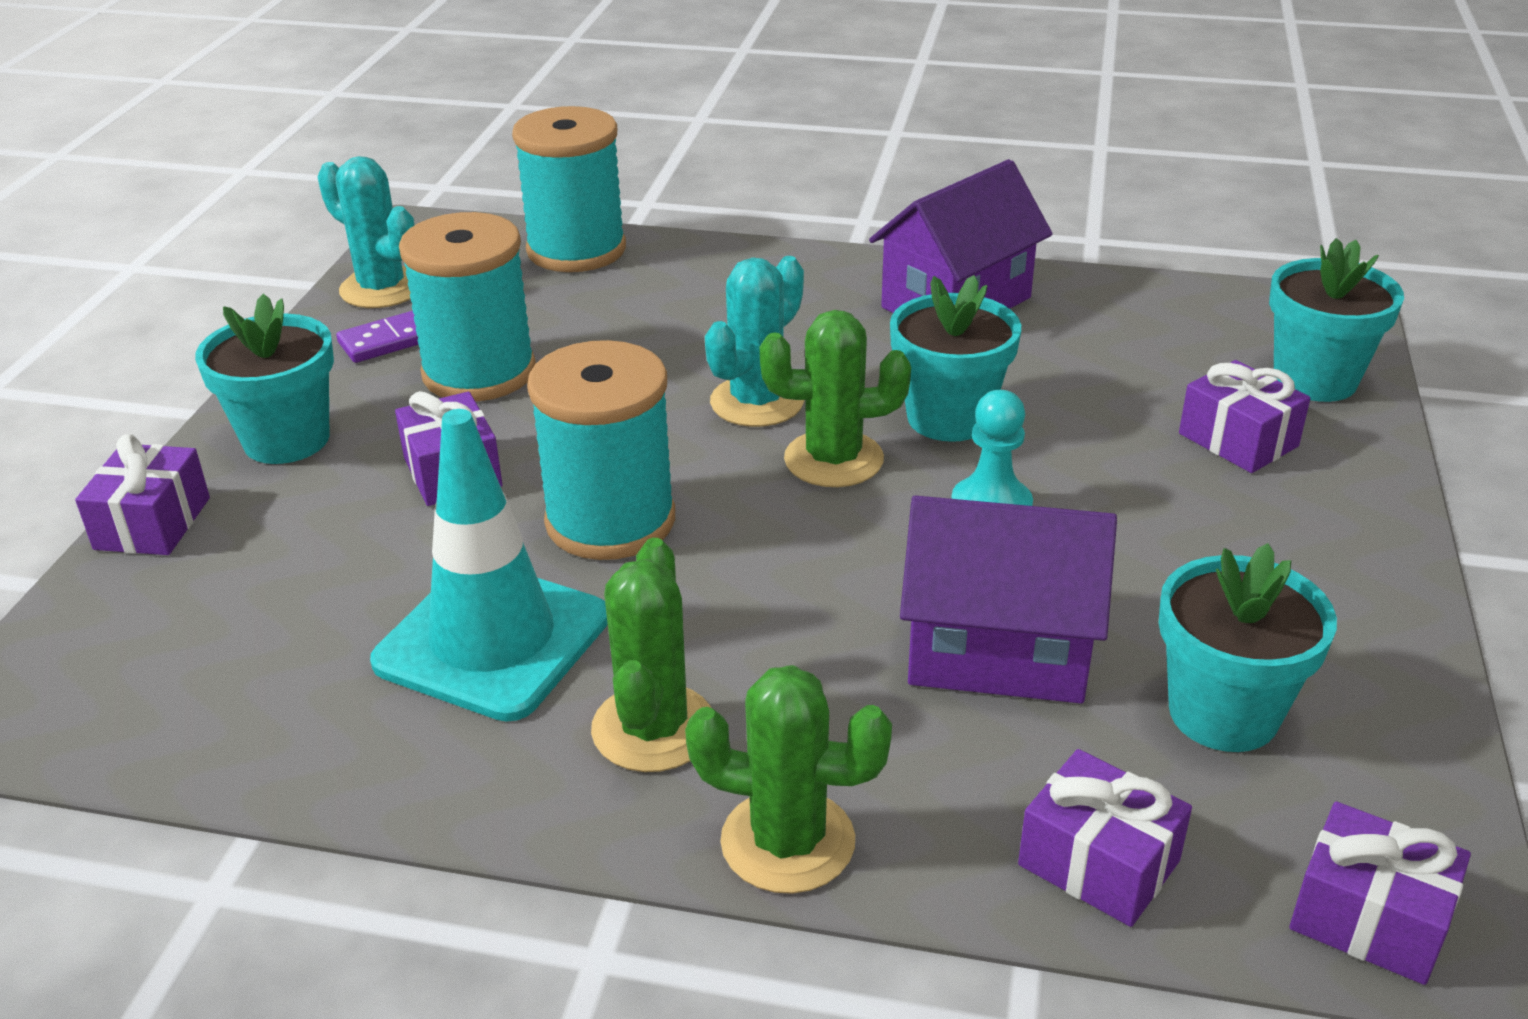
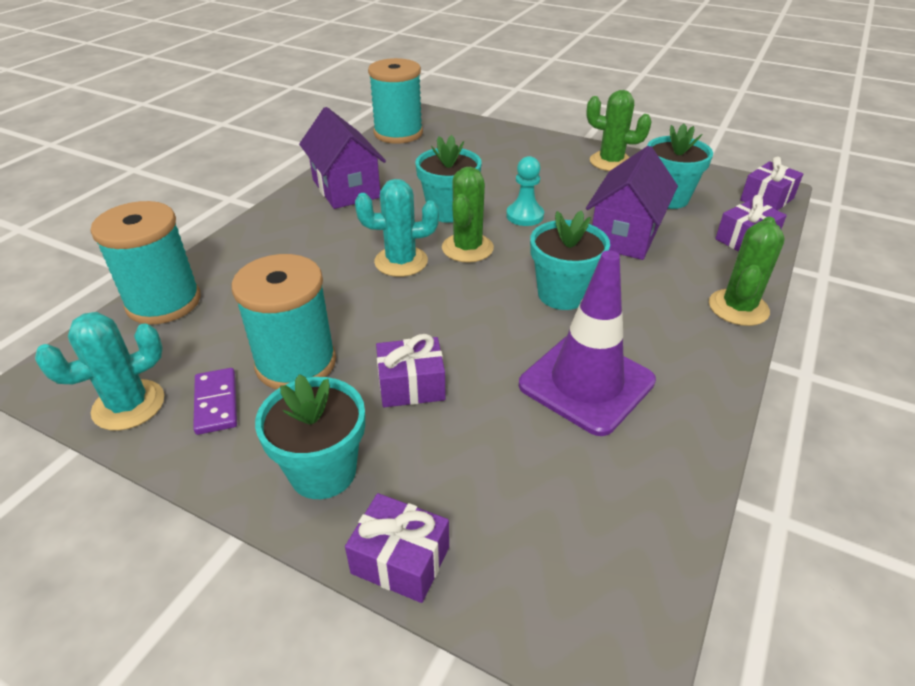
camera: 75 degrees left, 5 degrees up
(492, 640) = (586, 383): turquoise traffic cone -> purple traffic cone
(610, 521) = (491, 327): turquoise spool -> turquoise spool (398, 133)
(653, 728) = (664, 335): green cactus -> green cactus (610, 162)
(757, 402) = (401, 262): turquoise cactus -> turquoise cactus turned 60 degrees counterclockwise
(1238, 440) = (501, 154): purple gift -> none
(1315, 380) = (467, 130): turquoise flower pot -> turquoise flower pot (562, 294)

